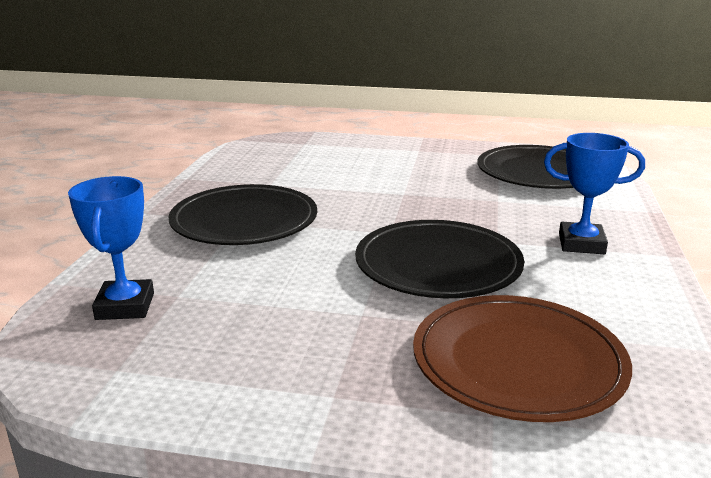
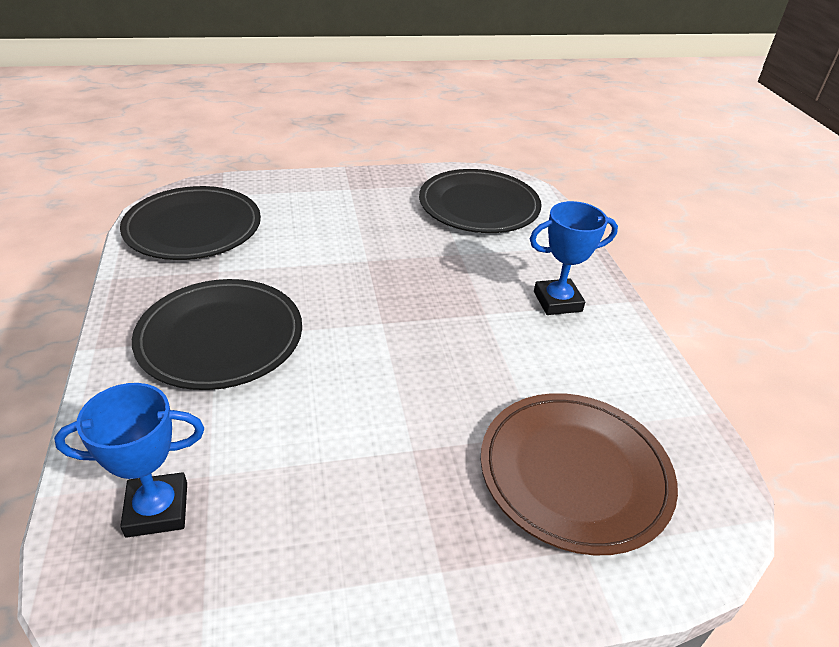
camera: 25 degrees left, 15 degrees up
(125, 306) = (157, 509): blue trophy -> blue trophy turned 75 degrees counterclockwise
(438, 265) = (449, 360): black plate -> black plate (193, 228)

